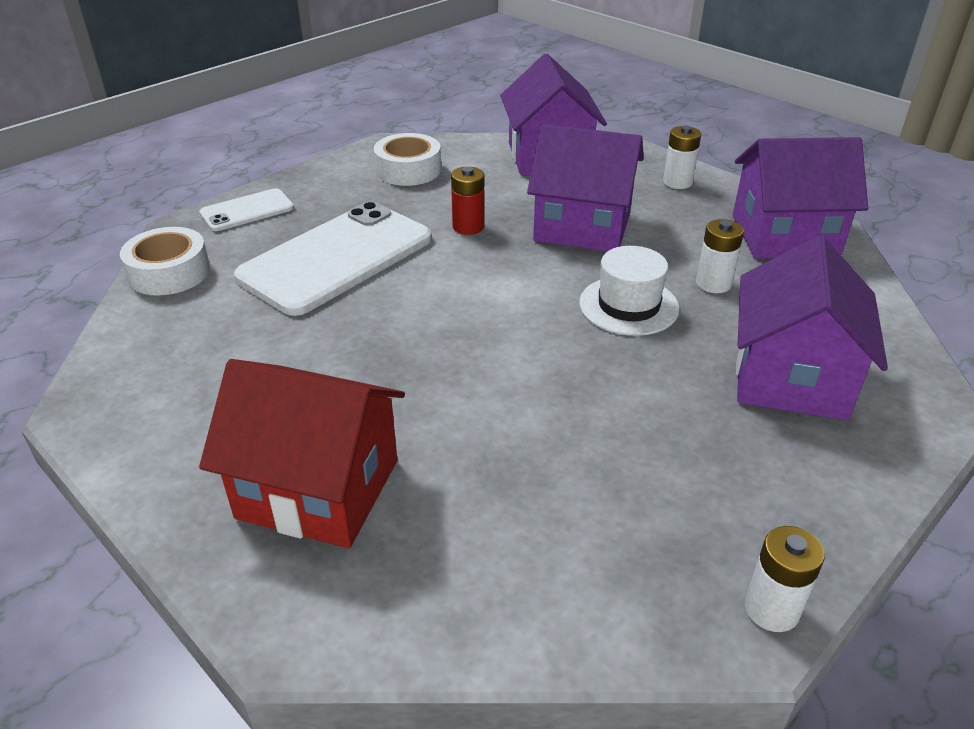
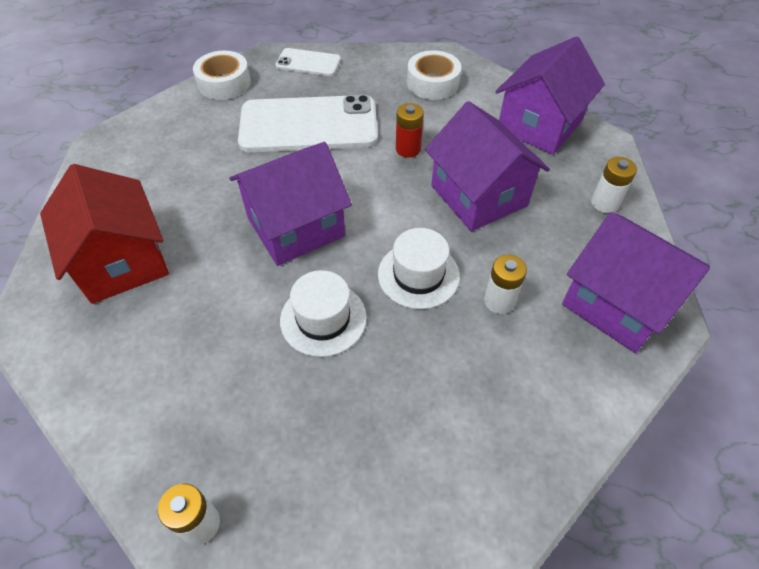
camera: 45 degrees right, 15 degrees up
(607, 387) = (323, 318): none -> white hat
(791, 377) = (439, 408): purple house -> purple house (296, 227)

